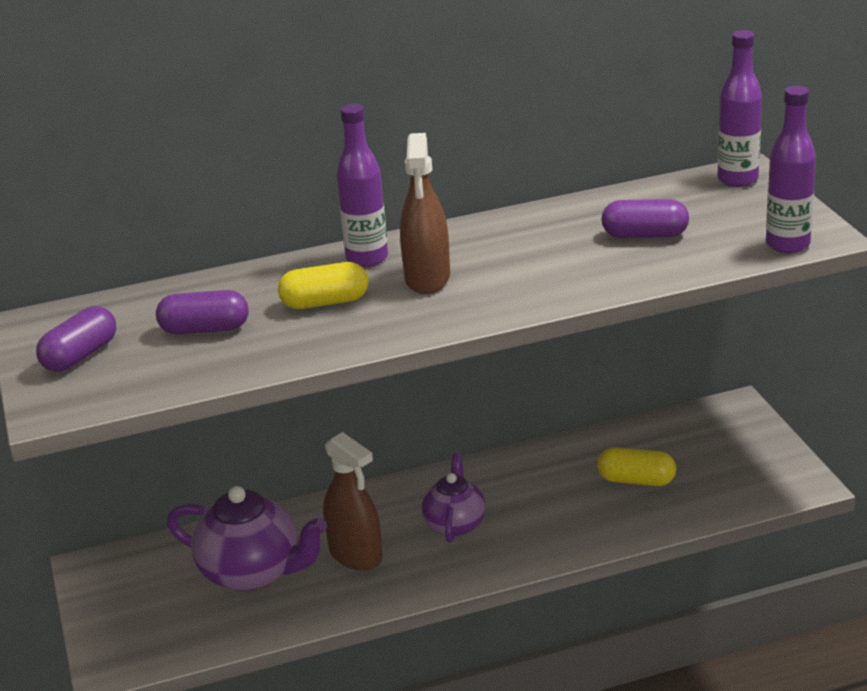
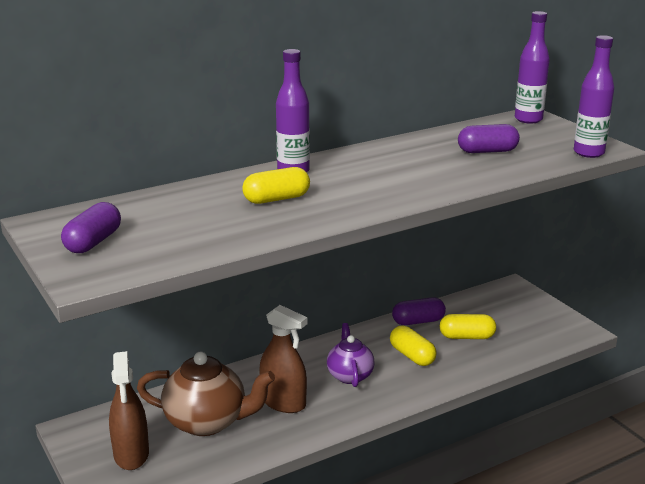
camera: 15 degrees left, 5 degrees down
(205, 329) = (189, 220): purple capsule -> purple capsule (418, 321)
(252, 572) = (207, 422): purple teapot -> brown teapot
(427, 278) = (346, 181): brown spray bottle -> brown spray bottle (131, 454)
(549, 503) = (412, 356): none -> yellow capsule

